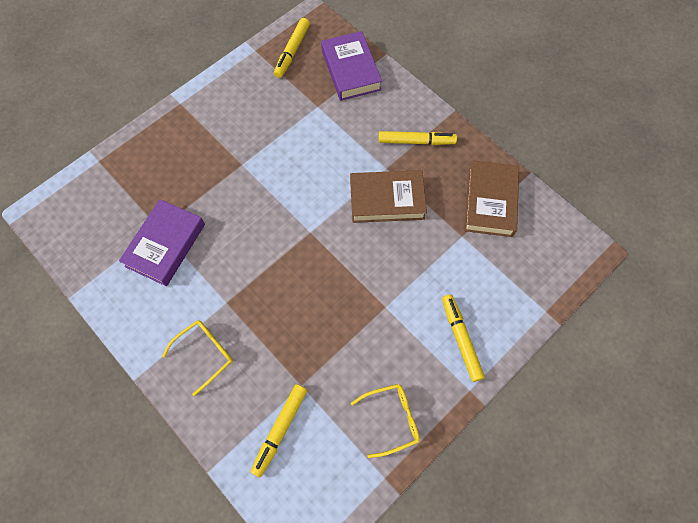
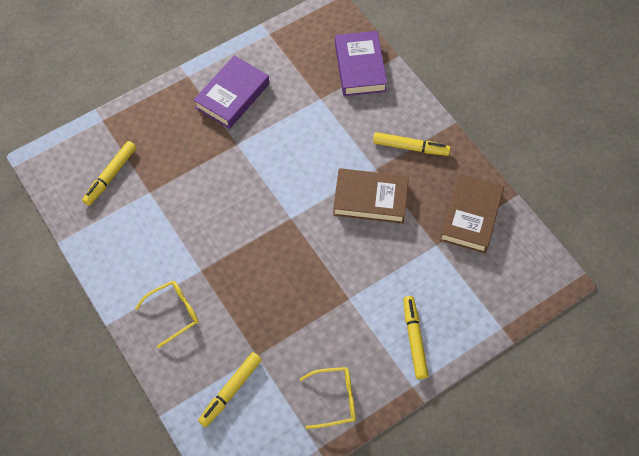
camera: 10 degrees right, 5 degrees down
(165, 245) = (153, 209): purple book -> purple book (232, 96)
(292, 51) = (305, 40): yellow marker -> yellow marker (110, 176)

